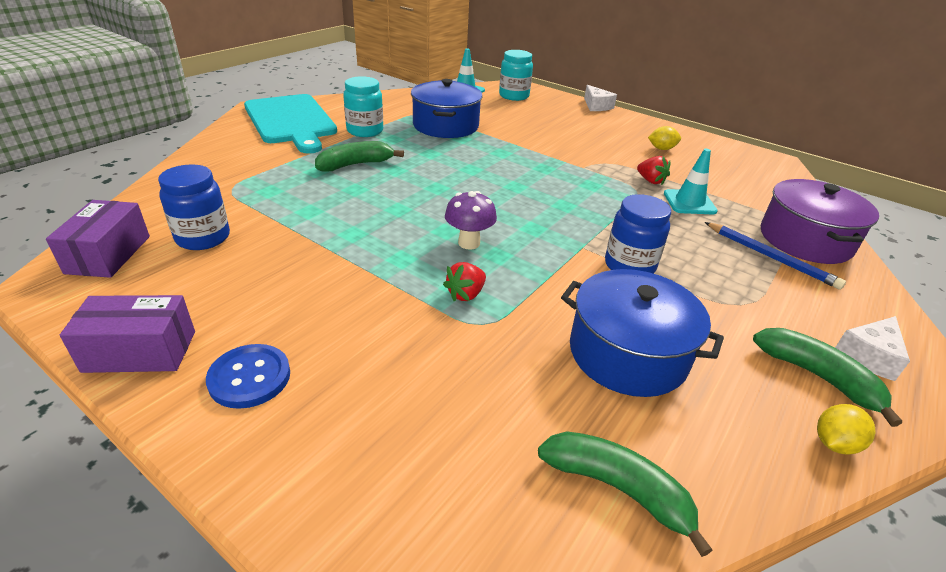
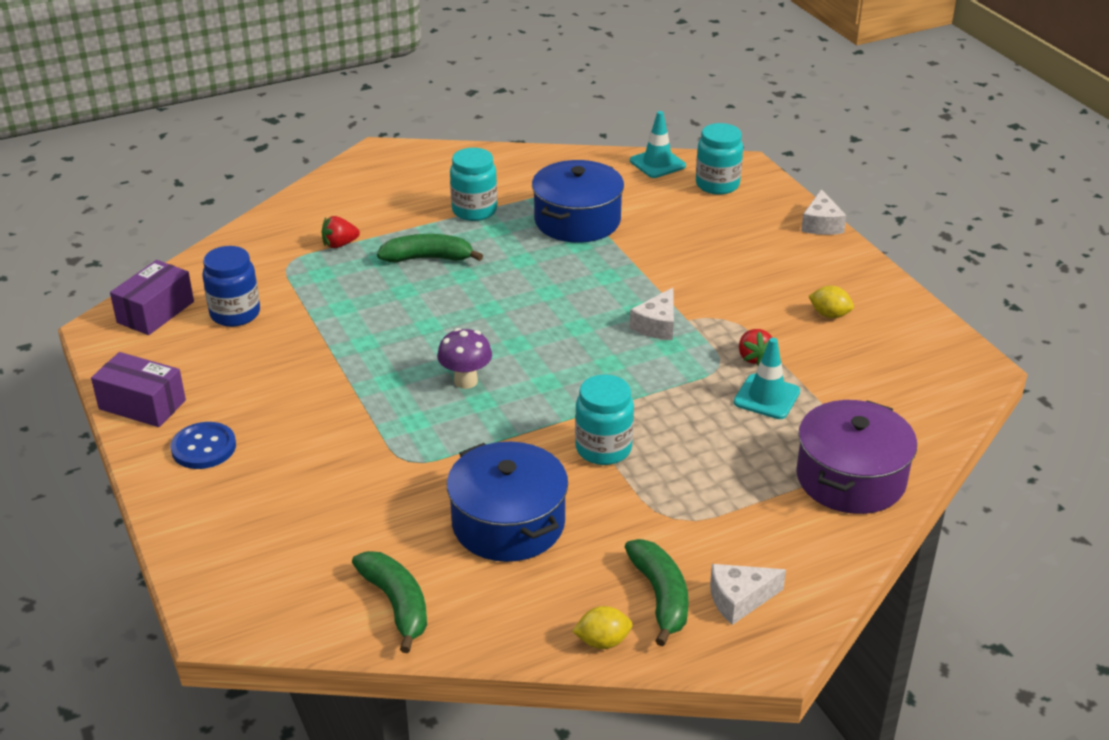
camera: 30 degrees right, 0 degrees up
(291, 121) = (402, 179): turquoise cutting board -> none
(466, 294) = (417, 431): red strawberry -> red strawberry (339, 244)
(567, 175) = (657, 325): none -> white cheese
(629, 266) = (603, 449): blue jar -> turquoise jar
(770, 257) = (776, 484): blue pencil -> none

